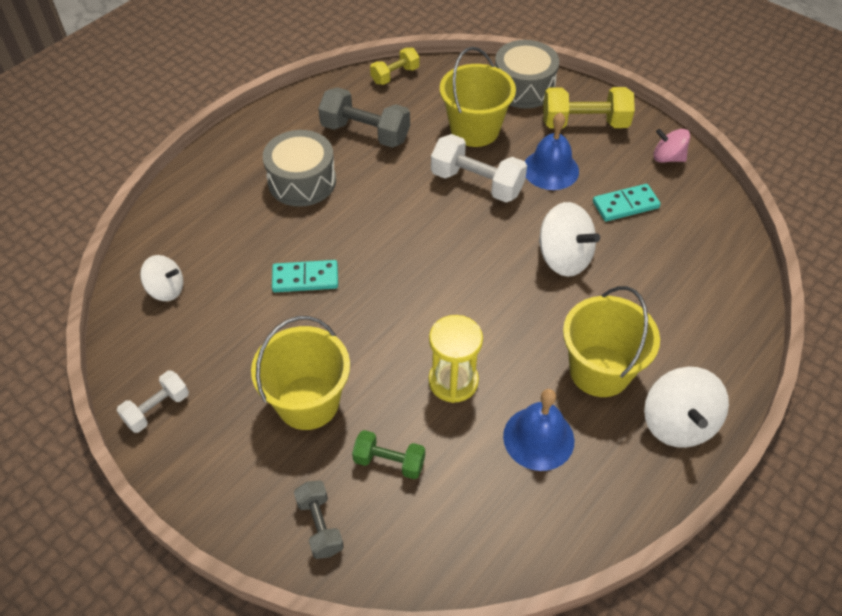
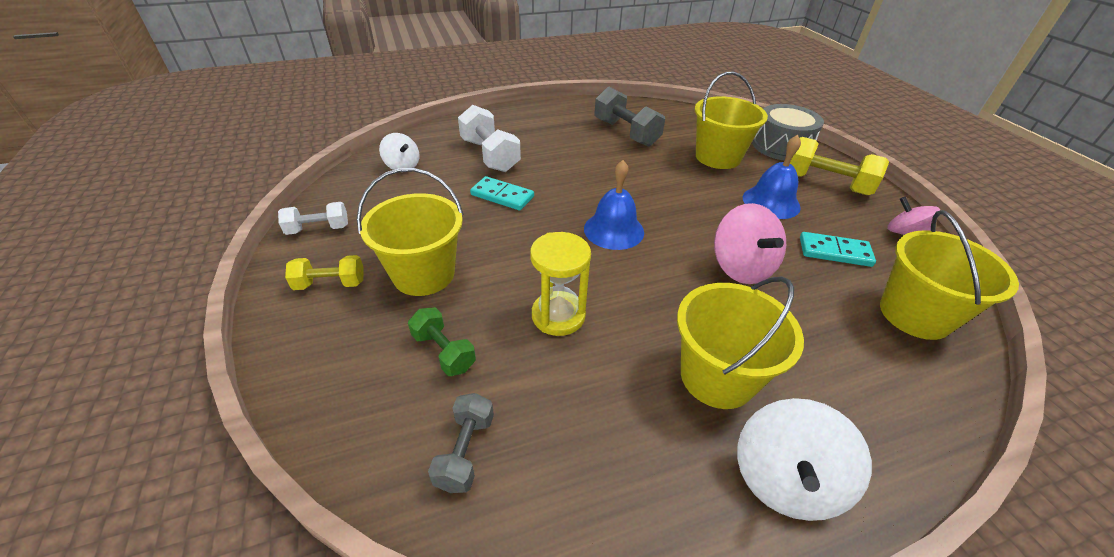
camera: 30 degrees right, 10 degrees down
(302, 181) = (554, 143): grey drum -> none
(320, 525) = (337, 372): grey dumbbell -> grey dumbbell (465, 451)
(395, 75) = (676, 111): yellow dumbbell -> yellow dumbbell (330, 284)
(477, 183) = (694, 189): white dumbbell -> white dumbbell (490, 155)
(538, 438) = (603, 407): blue bell -> blue bell (613, 230)
(564, 258) = (741, 267): white spinning top -> pink spinning top
(704, 242) = (914, 314): none -> yellow bucket

